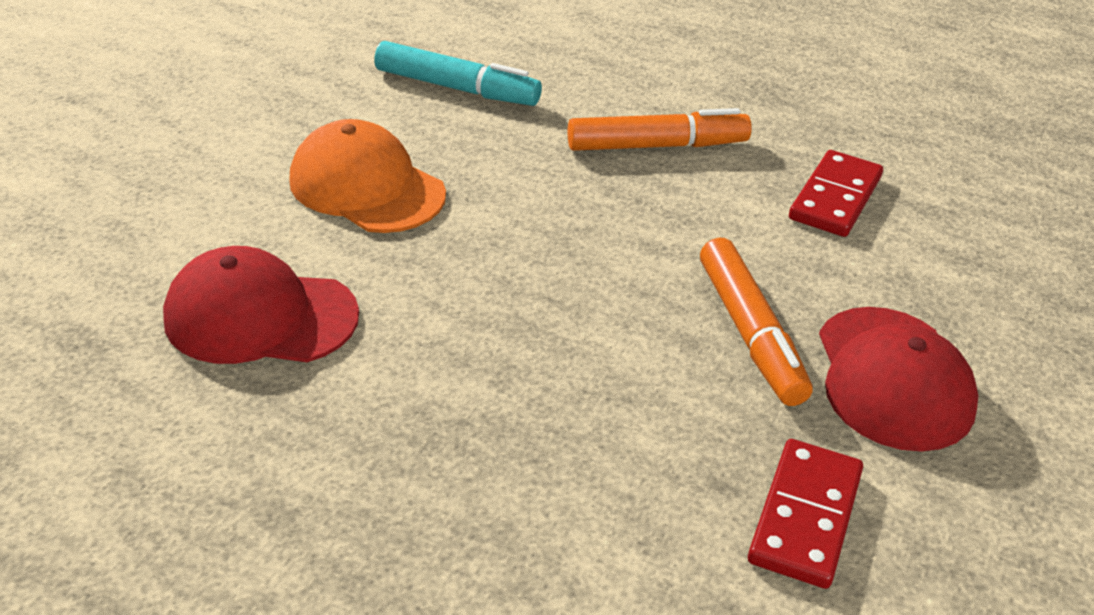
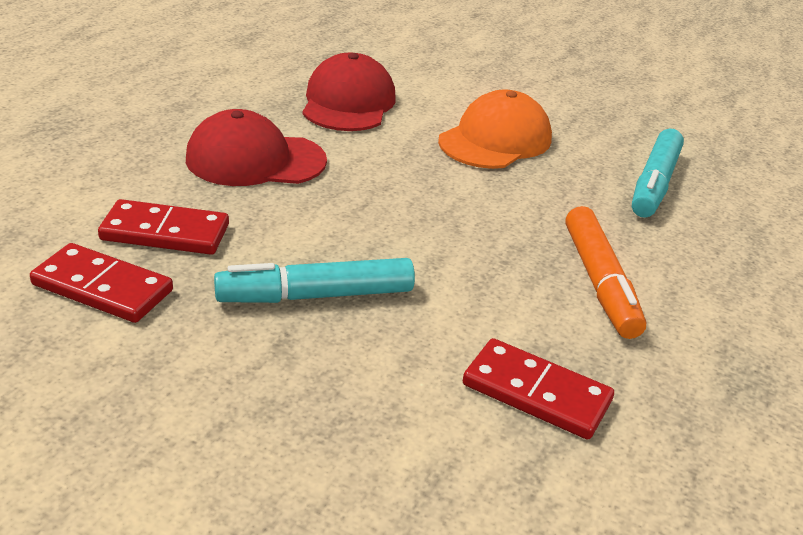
camera: 90 degrees right, 5 degrees down
(668, 476) = (165, 232): none -> red domino
(750, 333) = (316, 295): orange marker -> turquoise marker
(893, 378) = (244, 371): red cap -> red cap (255, 160)

